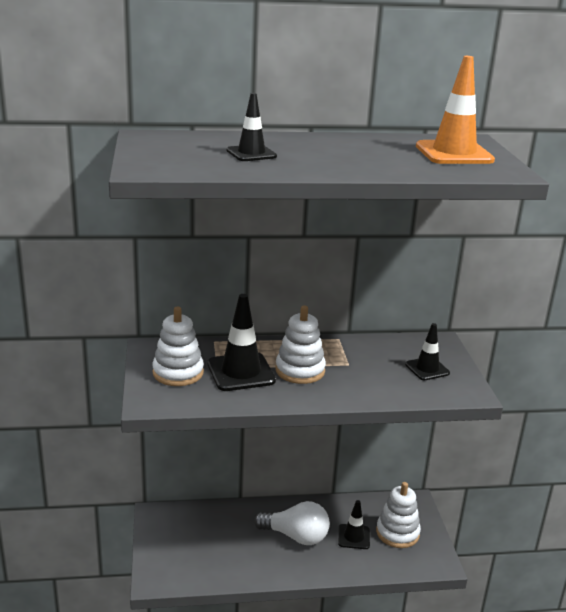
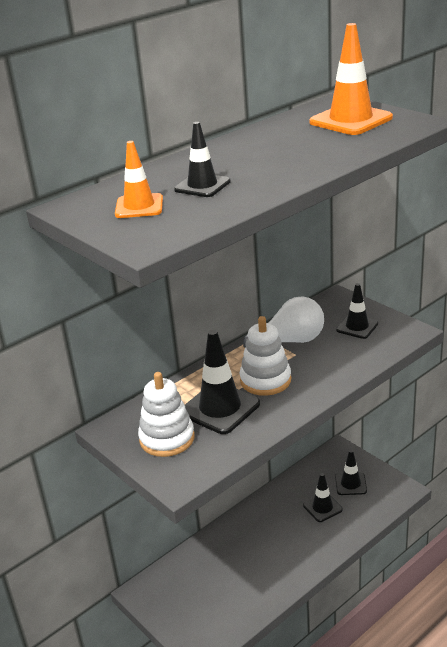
camera: 30 degrees left, 5 degrees up
(185, 150) = (139, 206): none -> orange traffic cone
(296, 536) = (278, 535): white light bulb -> white light bulb (290, 341)
(397, 533) = (350, 484): white stacking toy -> black traffic cone

